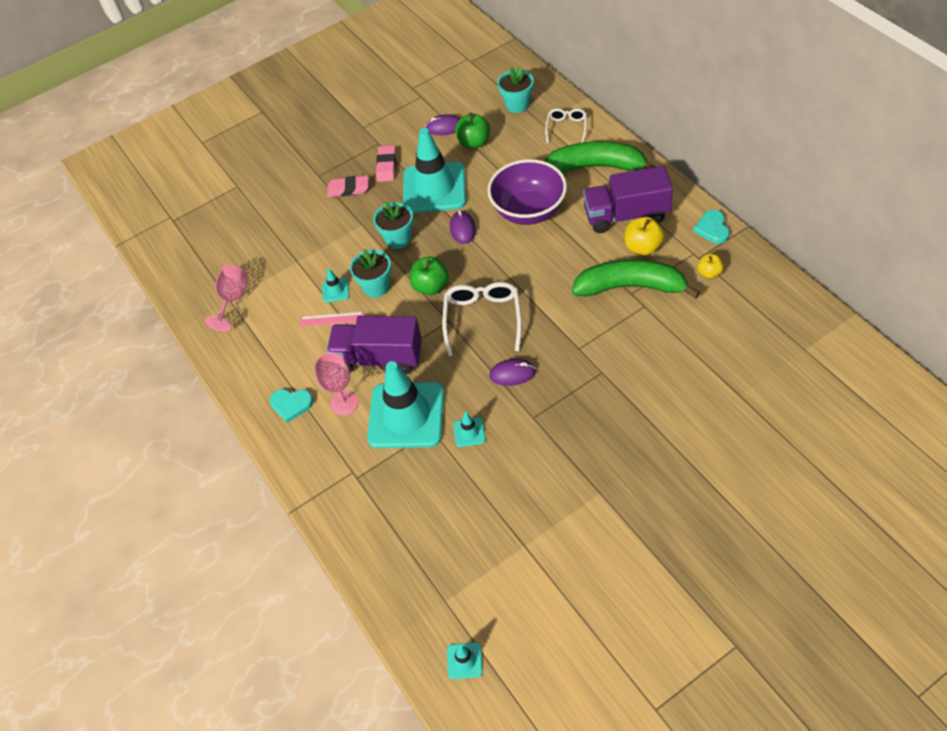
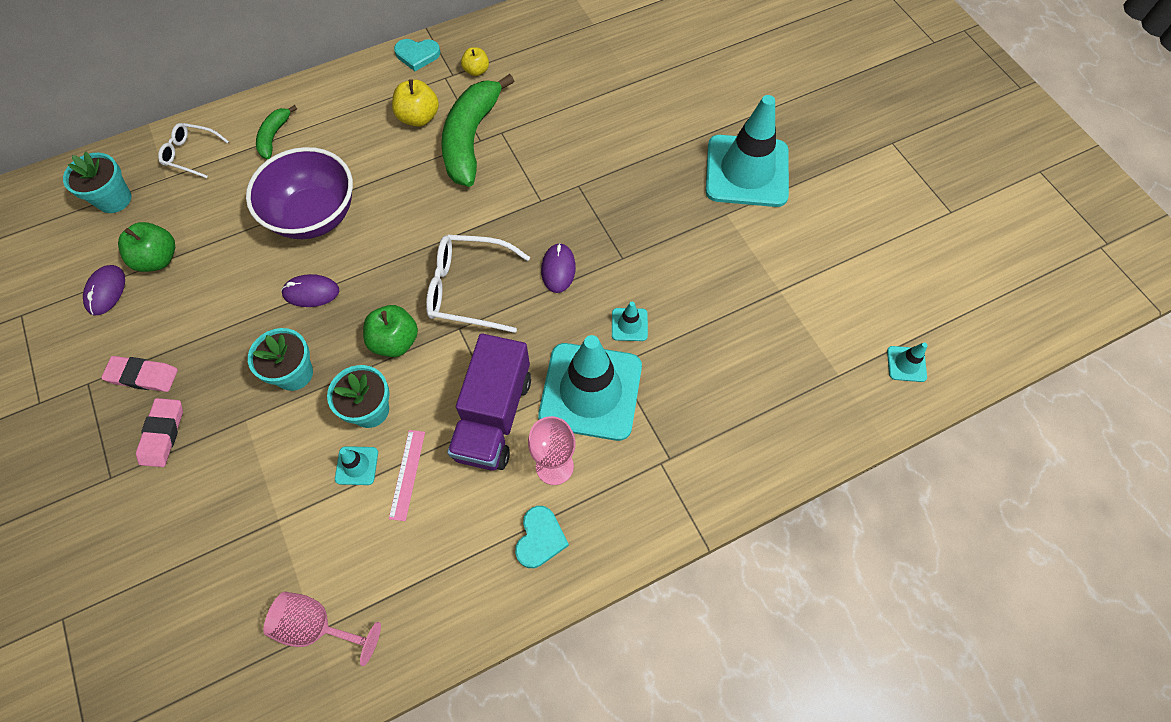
camera: 90 degrees left, 10 degrees up
(434, 188) = (220, 318): turquoise traffic cone -> turquoise traffic cone (746, 171)
(596, 166) = (274, 136): green banana -> green banana, size x0.49
(626, 215) = (365, 123): purple truck -> none

